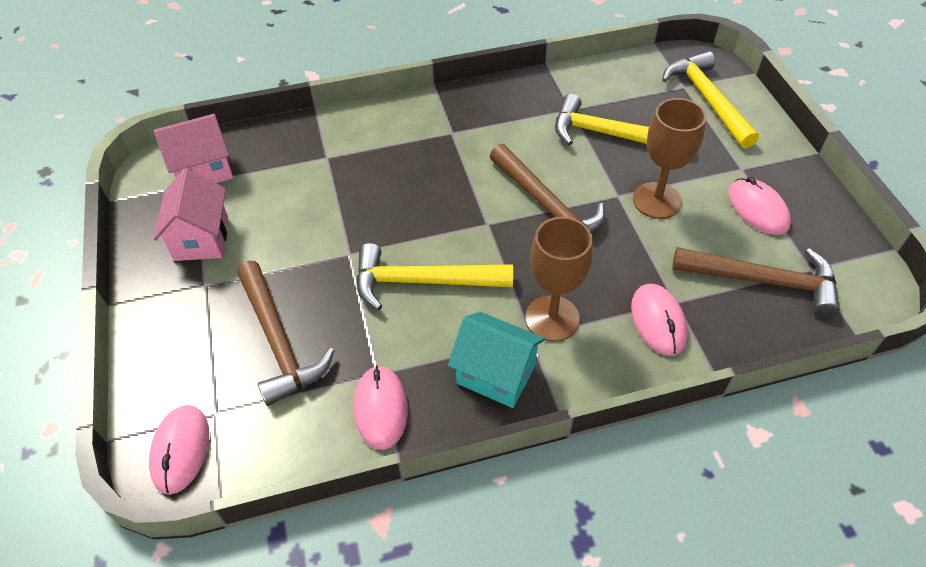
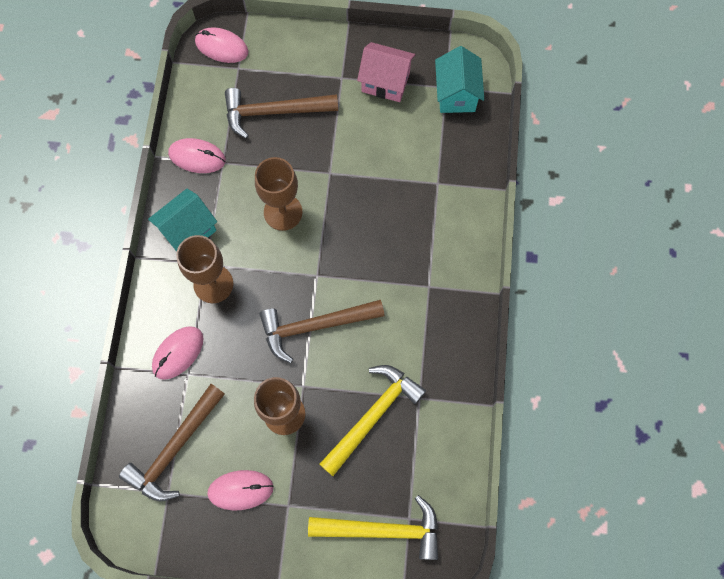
camera: 110 degrees right, 20 degrees up
(204, 171) = (456, 94): pink house -> turquoise house
(422, 281) = (283, 212): yellow hammer -> brown goblet
(658, 321) = (178, 353): pink mouse -> pink mouse turned 60 degrees counterclockwise

